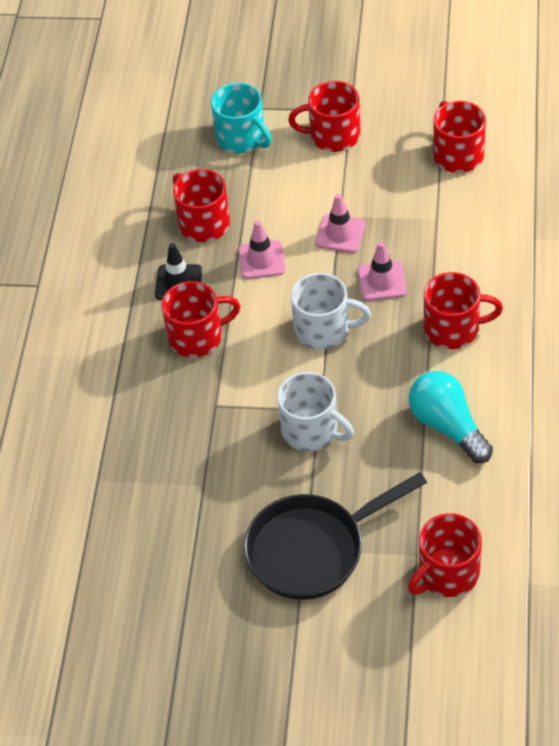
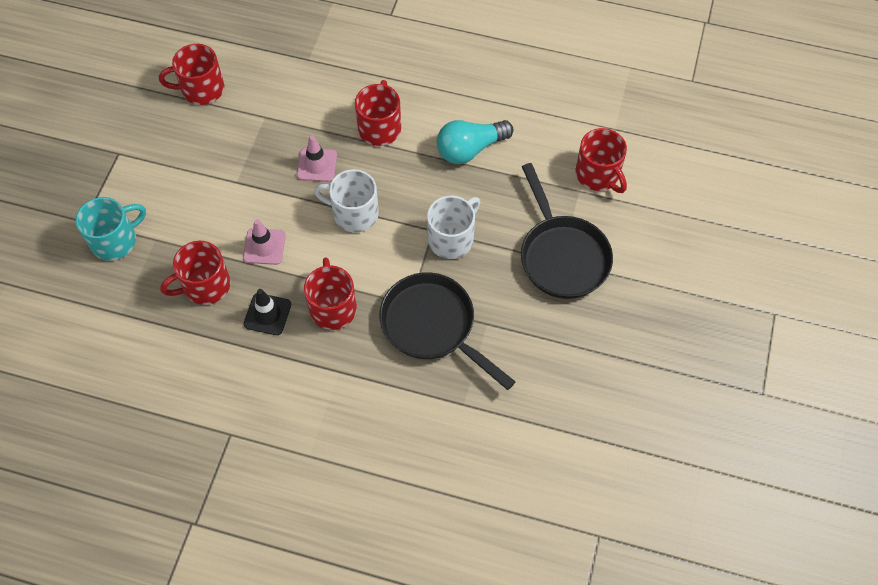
camera: 85 degrees left, 10 degrees up
(190, 433) = (432, 326): none -> black pan
(324, 330) = (354, 213): white mug -> white mug turned 90 degrees counterclockwise
(333, 136) = (143, 171): red mug -> none
(340, 234) = (256, 185): pink traffic cone -> none

